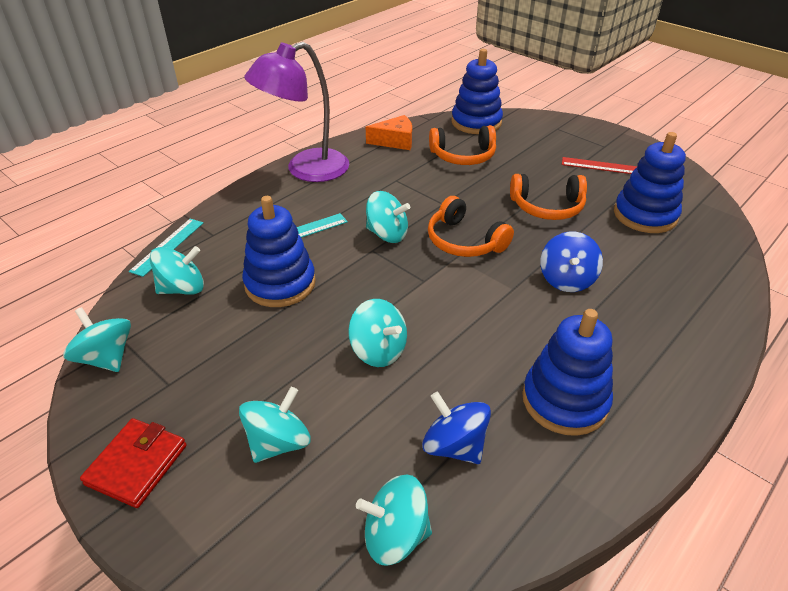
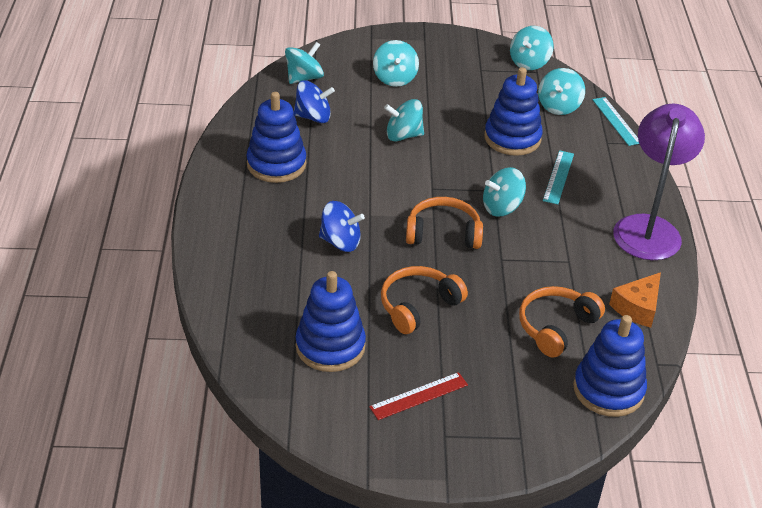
camera: 135 degrees right, 0 degrees up
(106, 358) = (529, 63): turquoise spinning top -> turquoise spinning top turned 120 degrees clockwise
(137, 464) = (441, 44): red wallet -> none
(566, 279) = (340, 242): blue spinning top -> blue spinning top turned 135 degrees clockwise

